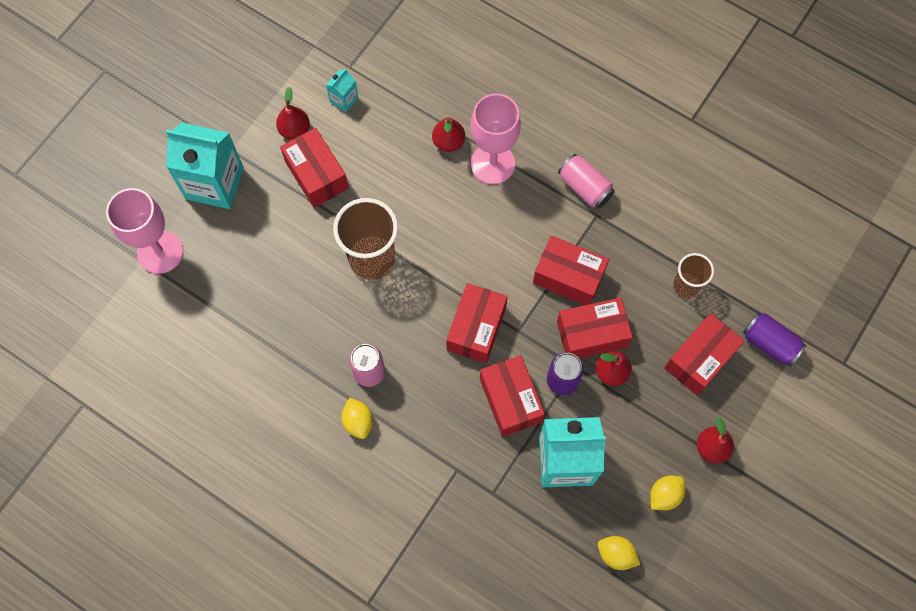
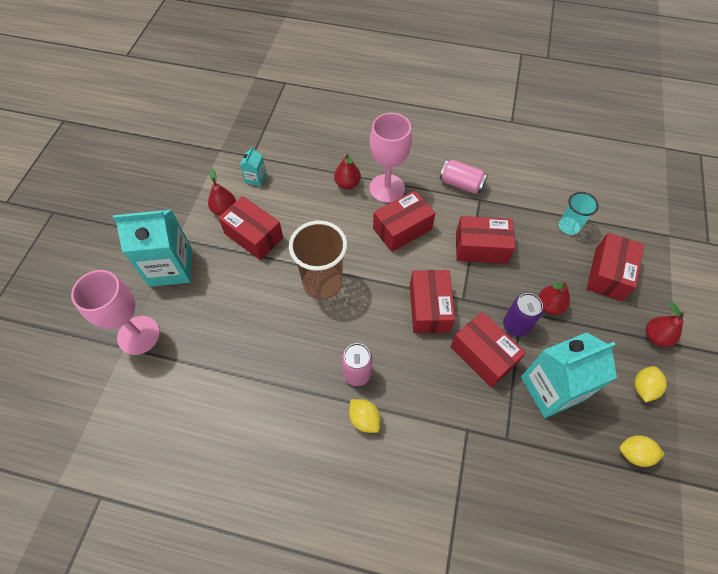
camera: 20 degrees left, 10 degrees down
(591, 334) = (519, 283): red box -> red box (402, 229)
(686, 286) = (569, 226): brown cup -> turquoise cup
(769, 343) = (650, 246): purple can -> none

